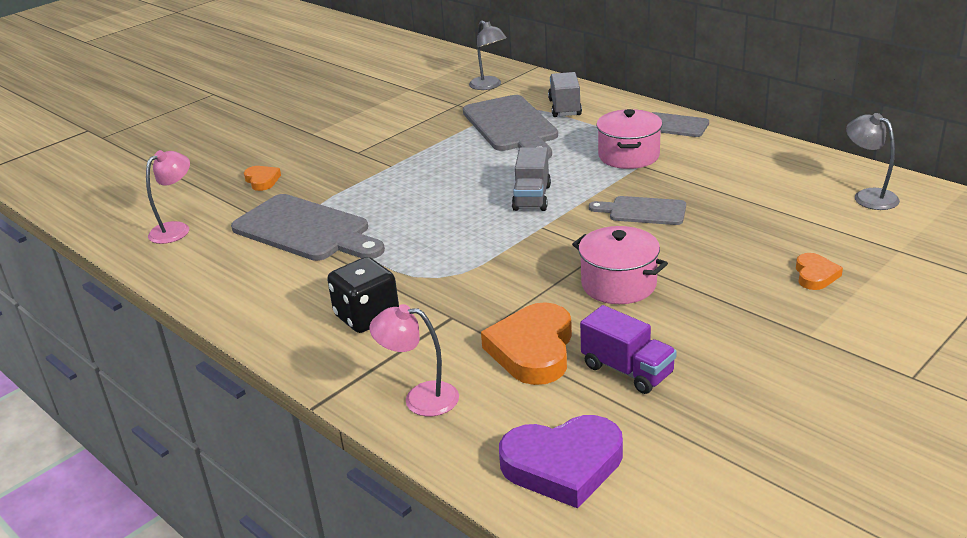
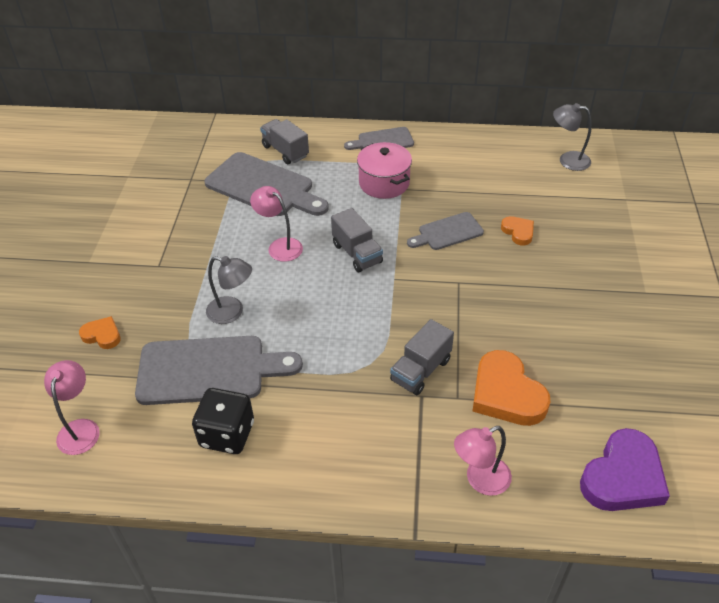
camera: 40 degrees left, 15 degrees up
(367, 317) = (360, 430): black dice -> black dice (227, 434)
(470, 170) = (280, 246): none -> pink lamp
(475, 299) = (421, 370): none -> grey truck
(489, 86) = (197, 149): grey lamp -> grey lamp (232, 312)
(618, 284) = (500, 307): pink pot -> none
(627, 370) = (579, 377): purple truck -> none
(815, 275) = (602, 241): orange heart -> orange heart (518, 232)

